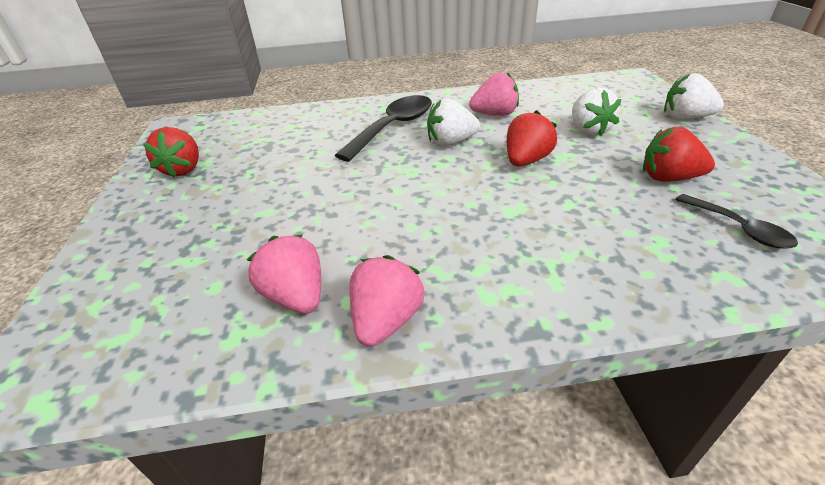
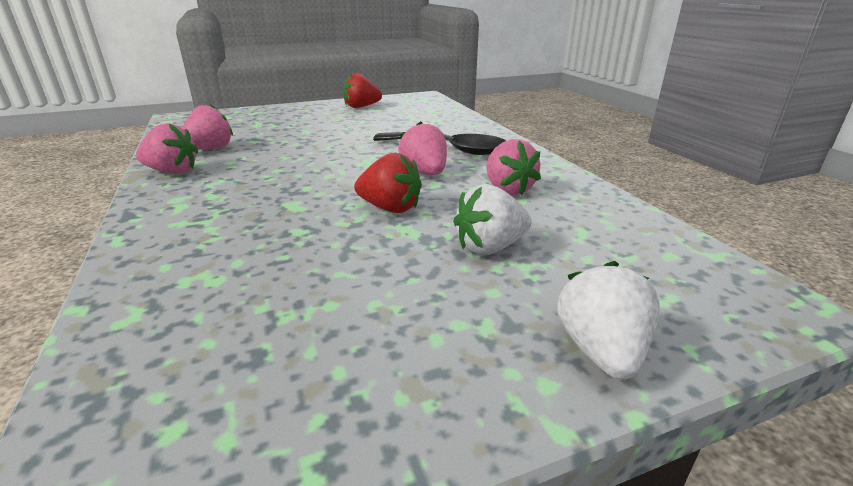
camera: 75 degrees right, 10 degrees down
(450, 142) = (425, 173): white strawberry -> pink strawberry
(668, 178) = (354, 301): red strawberry -> none
(738, 228) = (214, 343): black spoon -> none

